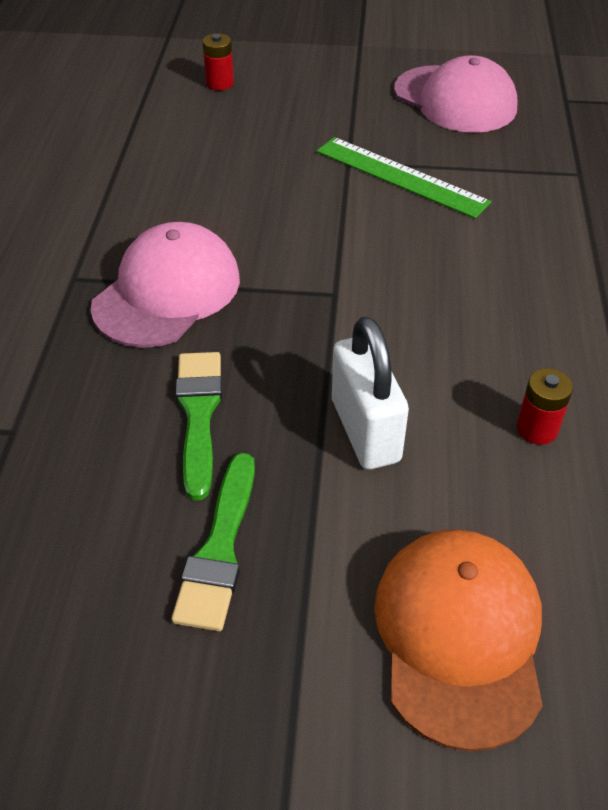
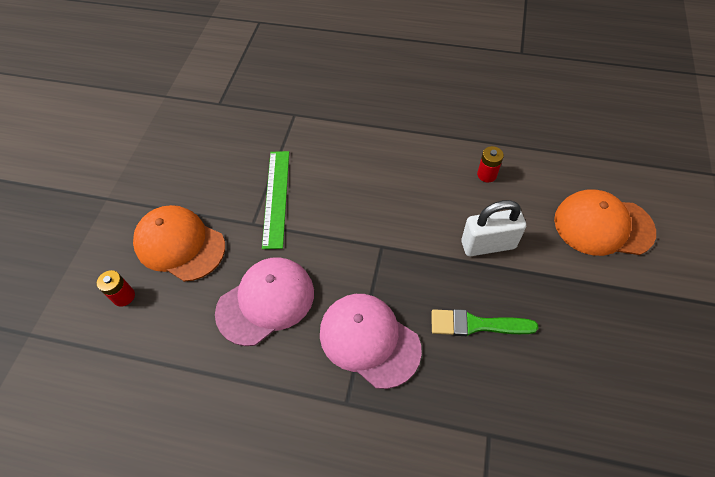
camera: 80 degrees left, 10 degrees up
(219, 549) = (567, 318): green brush -> none
(300, 109) = (180, 245): none -> orange cap
(401, 177) = (276, 197): green ruler -> green ruler turned 45 degrees counterclockwise
(455, 99) = (199, 156): pink cap -> pink cap (266, 302)

